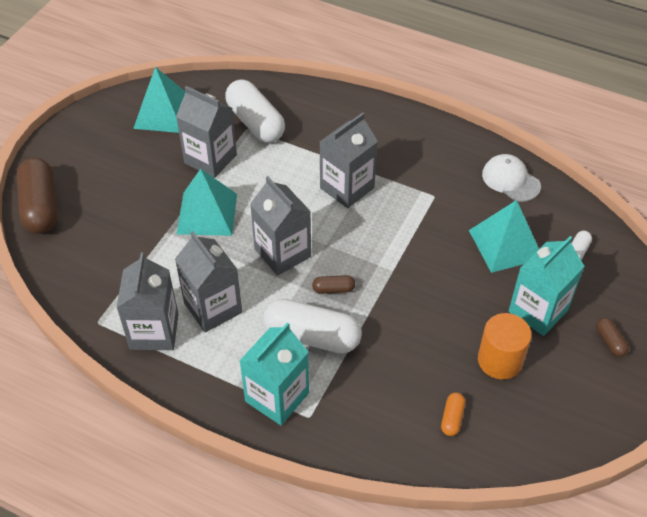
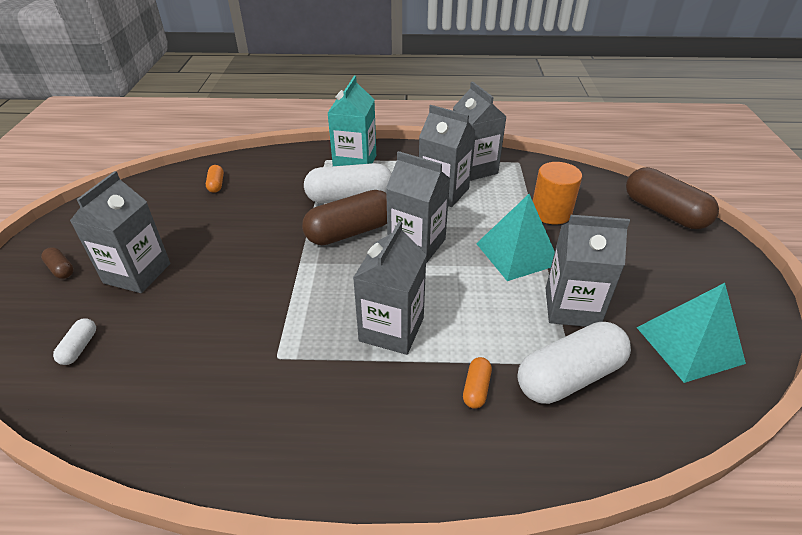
camera: 155 degrees right, 10 degrees down
(255, 122) = (569, 376): white capsule -> white capsule turned 60 degrees counterclockwise
(316, 135) = (476, 388): none -> orange capsule
(333, 289) = (350, 232): brown capsule -> brown capsule, size x2.24
(500, 360) = (178, 226): orange cylinder -> orange cylinder (551, 212)
(505, 244) = (174, 327): turquoise pyramid -> none
(510, 180) = (168, 421): white cap -> none
(538, 311) = (137, 273): turquoise carton -> grey carton

